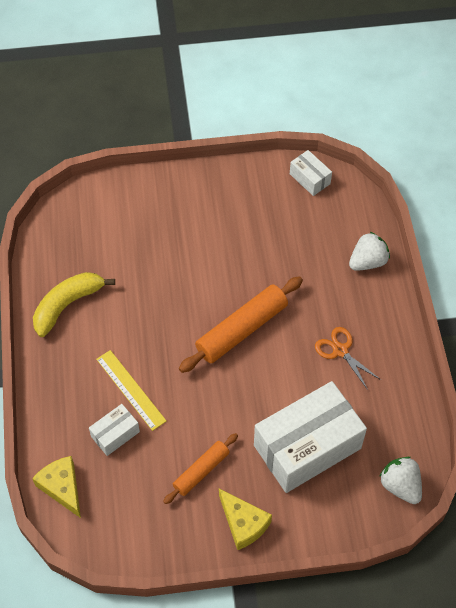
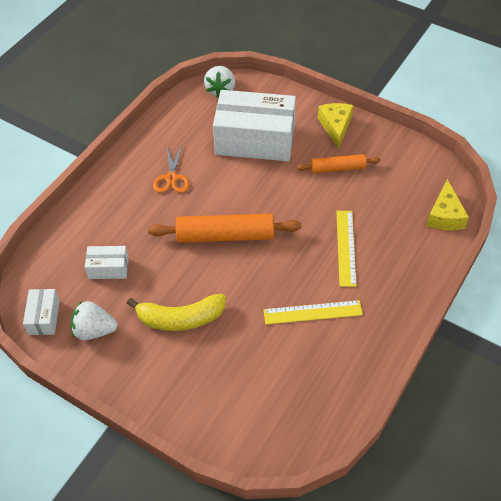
camera: 140 degrees left, 5 degrees down
(67, 305) = (348, 347): yellow banana -> yellow banana (180, 318)
(115, 314) = (312, 312): none -> yellow ruler
(115, 434) = (381, 225): white box -> white box (108, 268)
(367, 262) = (83, 221): white strawberry -> white strawberry (94, 330)

